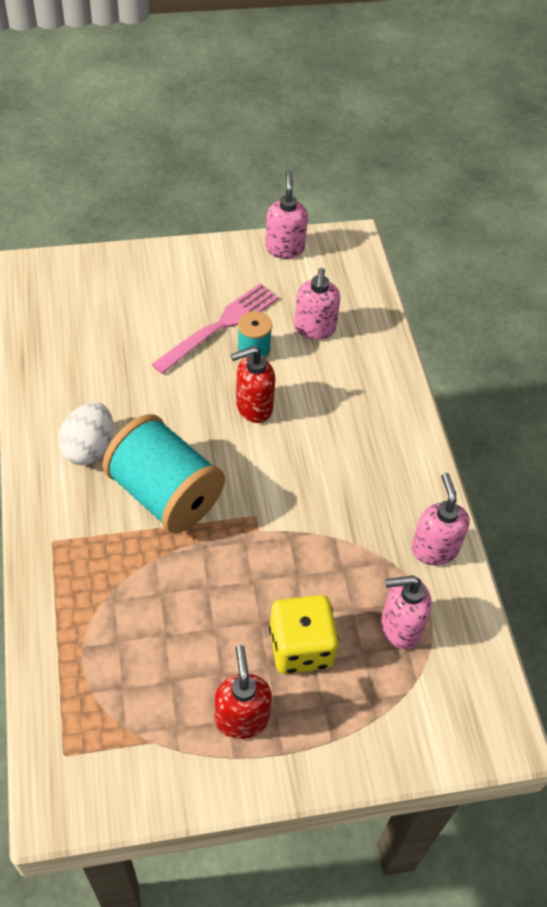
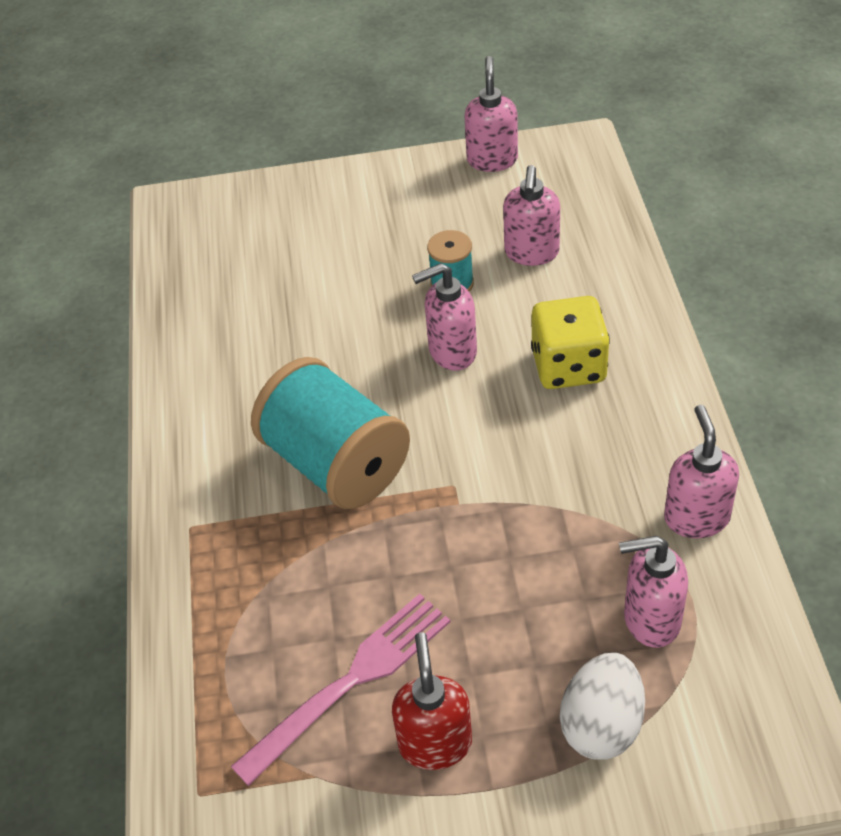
camera: 10 degrees right, 5 degrees down
(89, 448) = (239, 412): white egg -> white egg (601, 724)
(220, 326) = (408, 257): pink fork -> pink fork (350, 682)
(253, 407) = (451, 352): red soap dispenser -> pink soap dispenser
(300, 647) = (515, 649): yellow dice -> yellow dice (568, 366)

